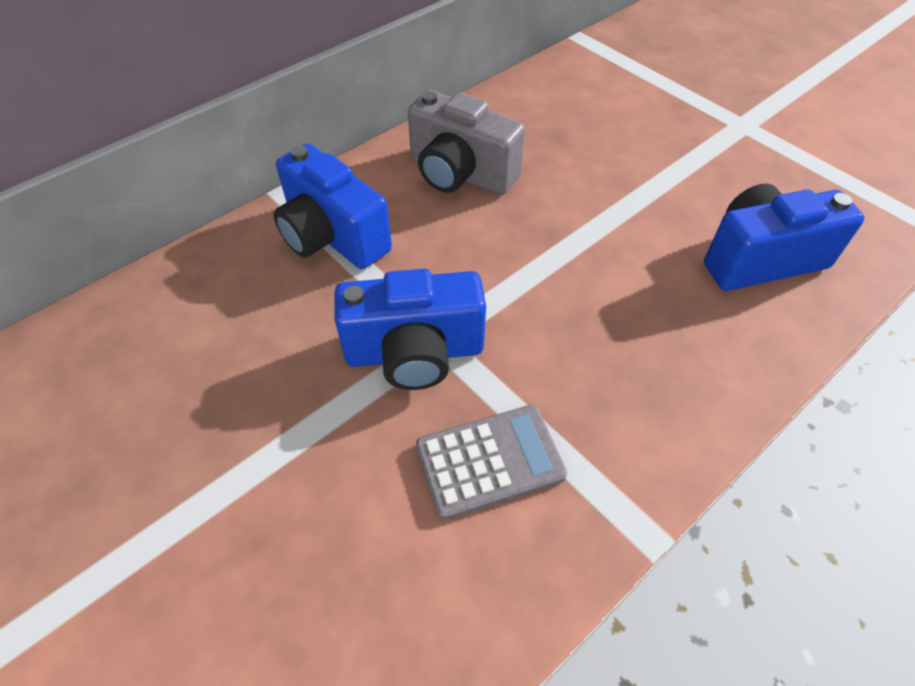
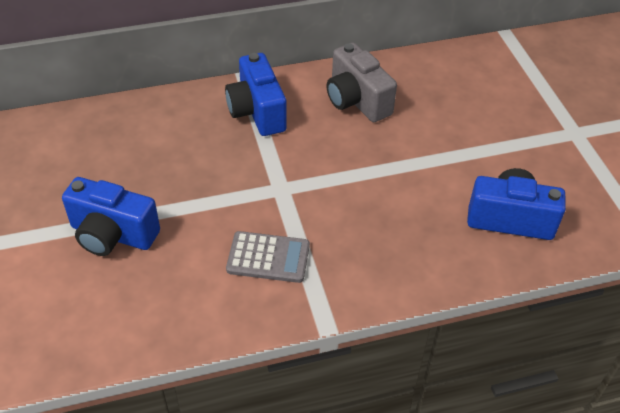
camera: 25 degrees right, 5 degrees down
(414, 352) = (263, 190): blue camera -> blue camera (112, 234)

